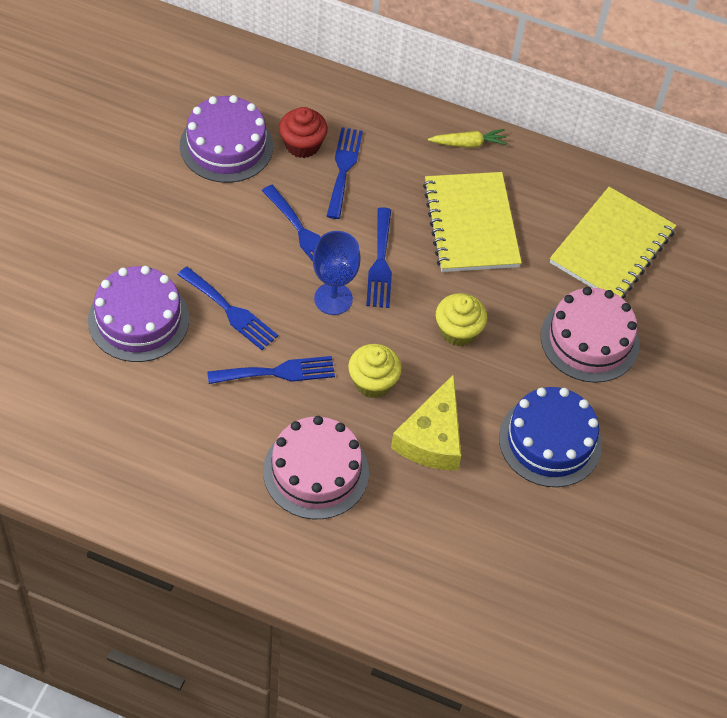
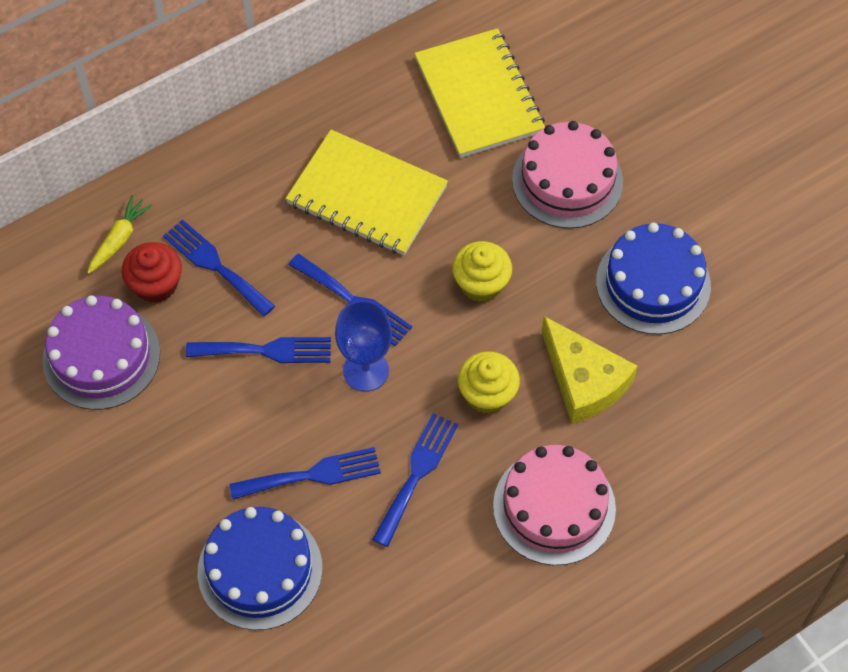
camera: 50 degrees left, 5 degrees up
(138, 319) = (260, 570): purple cake -> blue cake
(468, 144) = (270, 137): yellow carrot -> yellow carrot (119, 239)

